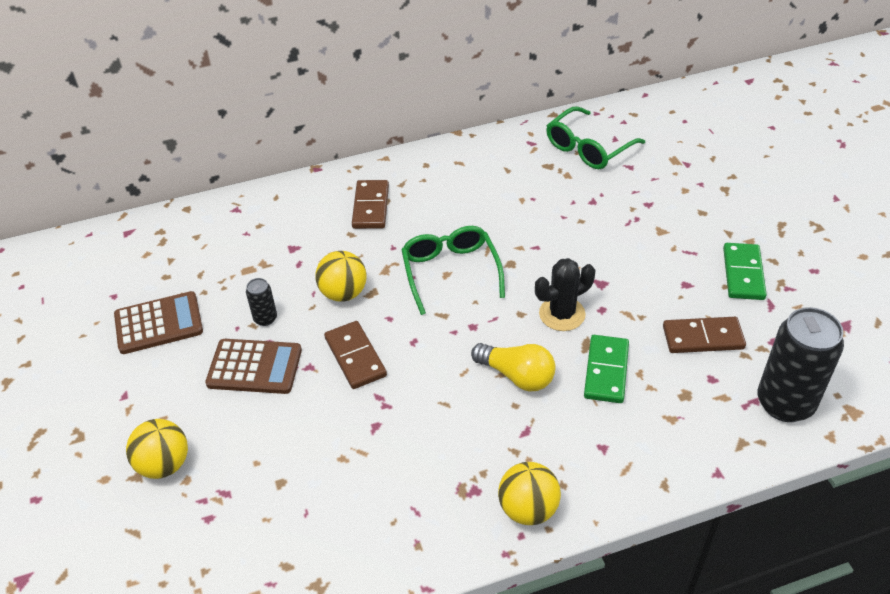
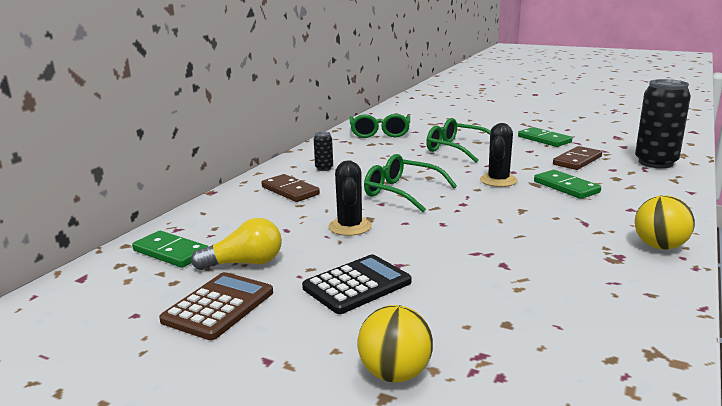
camera: 45 degrees left, 25 degrees down
(201, 238) = (171, 252): none -> green domino
(254, 367) = (357, 285): brown calculator -> black calculator
(265, 318) = (314, 261): black can -> black can (324, 168)
(343, 293) = (350, 227): yellow ball -> black cactus
(355, 357) = (421, 246): brown domino -> none
(517, 376) = (530, 208): yellow light bulb -> yellow light bulb (245, 263)
(615, 230) = (456, 149): none -> green glasses

